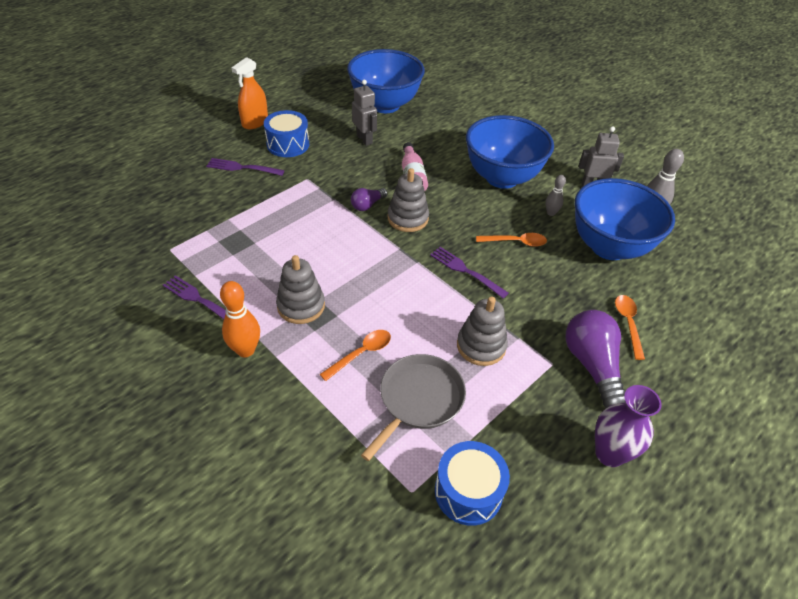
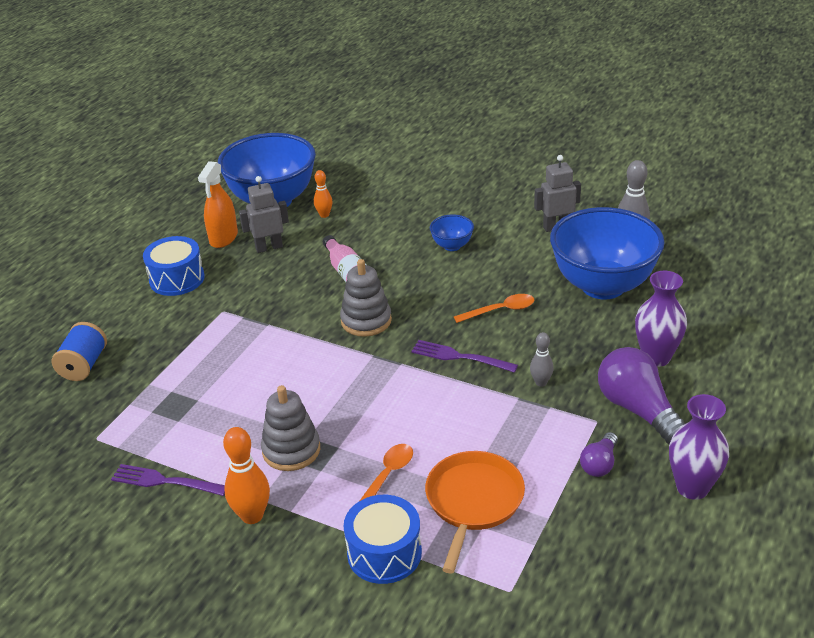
camera: 15 degrees left, 10 degrees down
(191, 190) = (84, 365): none -> blue spool
(242, 168) = (134, 321): purple fork -> none
(255, 122) = (120, 264): orange spray bottle -> orange spray bottle (223, 238)
(364, 139) = (269, 247): grey robot -> grey robot turned 60 degrees counterclockwise
(367, 205) = (311, 320): purple light bulb -> purple light bulb (599, 464)
(417, 126) = (324, 215): none -> orange bowling pin
(419, 400) = (473, 502): grey pan -> orange pan
(468, 491) = (568, 570): blue drum -> blue drum (384, 553)
(481, 346) = (513, 428): grey stacking toy -> none
(502, 178) = (452, 246): blue bowl -> blue bowl, size x0.43
(551, 213) = (524, 268): grey bowling pin -> grey bowling pin (541, 382)
(628, 323) = (656, 357): orange spoon -> purple vase

